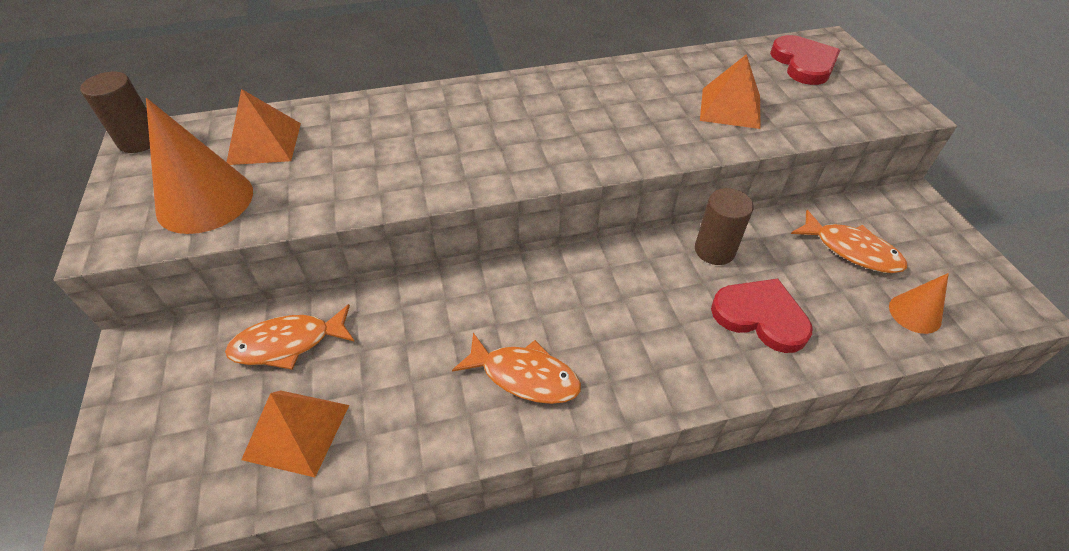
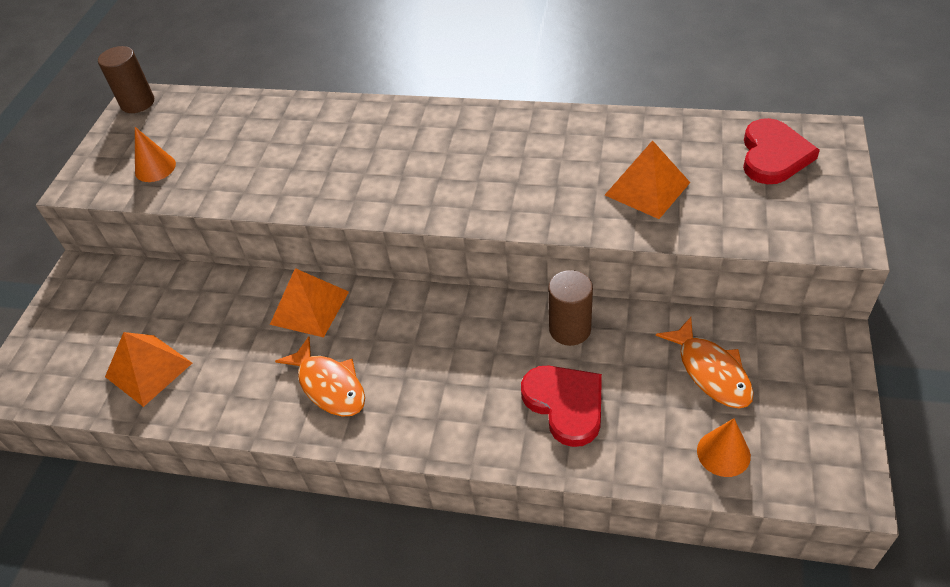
camera: 30 degrees right, 0 degrees up
(205, 200) = (155, 168): orange cone -> orange cone, size x0.54
(264, 143) = (221, 127): orange pyramid -> orange pyramid (309, 308)
(288, 343) = (176, 301): orange fish -> none

